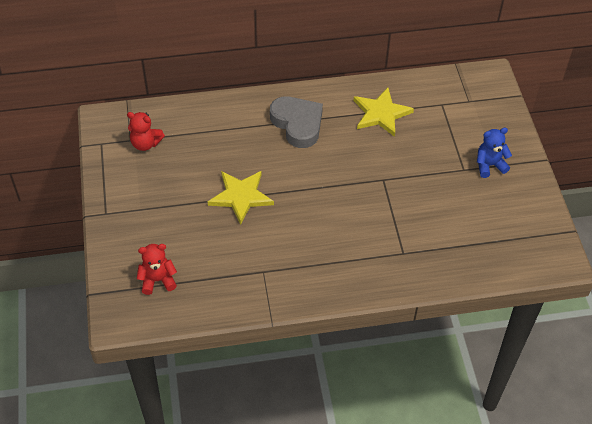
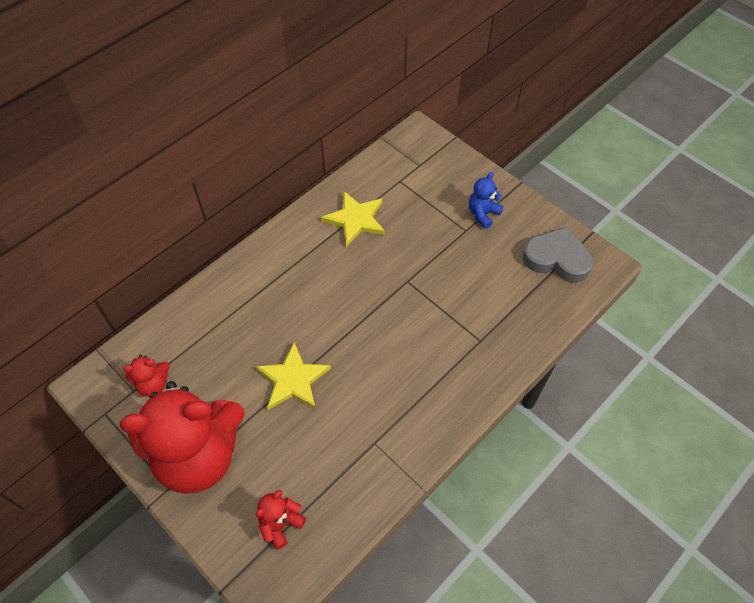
camera: 35 degrees left, 5 degrees up
(139, 206) = (199, 455): none -> red teddy bear
(297, 124) = (289, 273): grey heart -> grey heart (557, 259)

